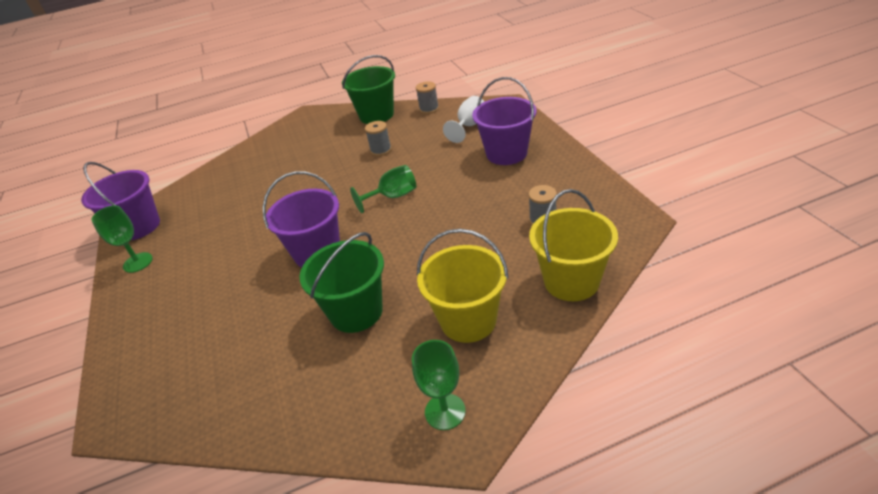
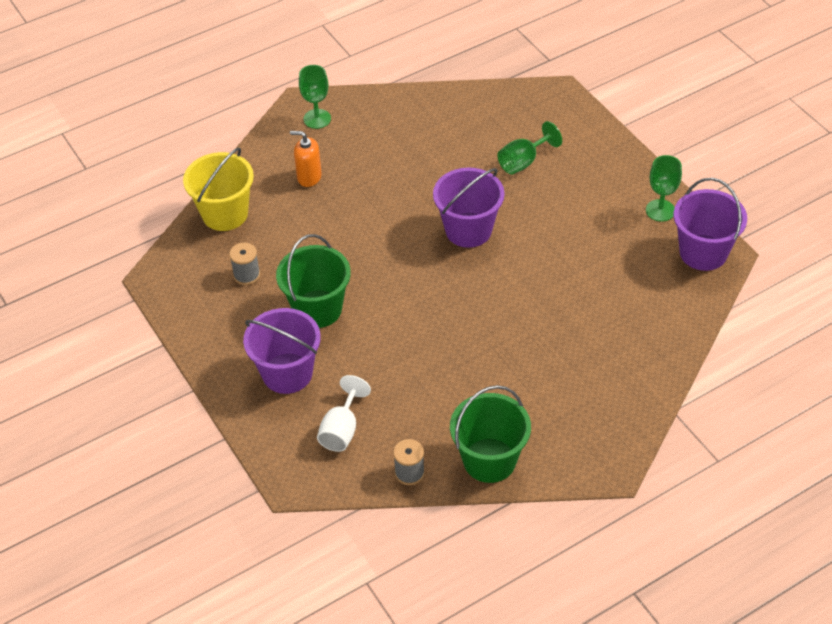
camera: 165 degrees right, 10 degrees up
(356, 312) = (405, 177): green bucket -> green bucket (317, 309)
(381, 150) = (454, 380): grey spool -> none
(393, 197) = (413, 302): green goblet -> green goblet (523, 162)
(468, 320) = (309, 177): yellow bucket -> orange soap dispenser

